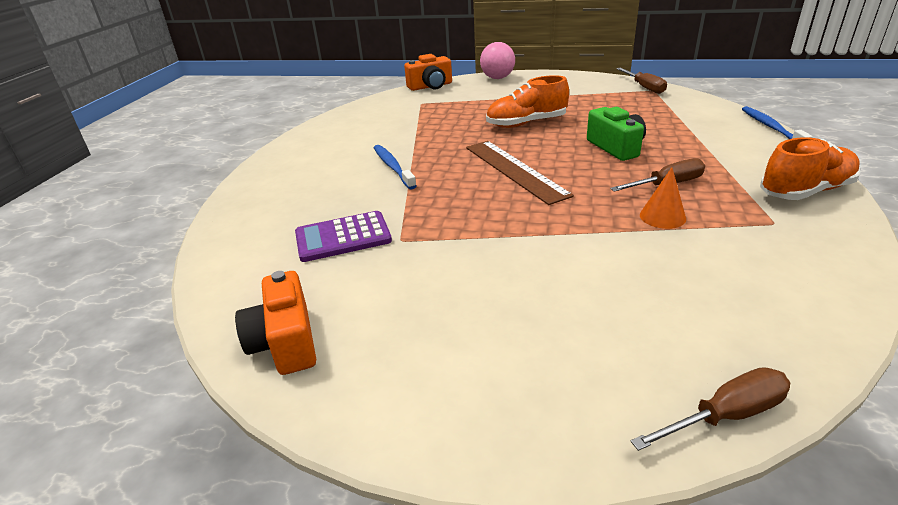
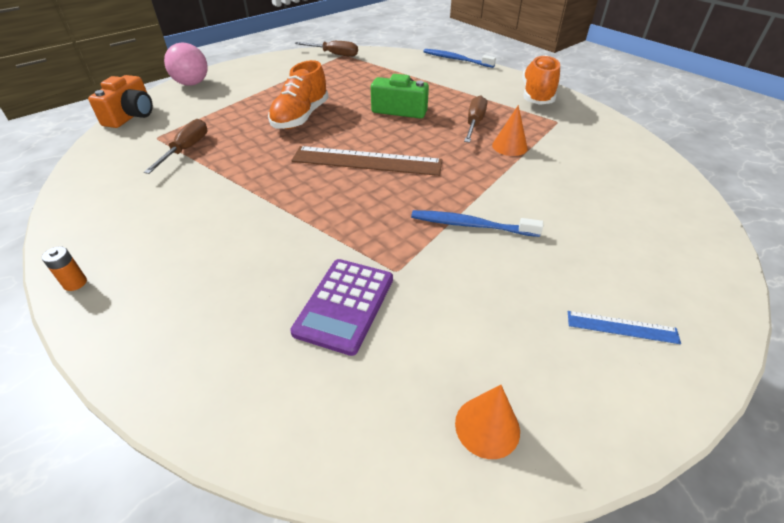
camera: 55 degrees left, 10 degrees up
(273, 157) = (75, 283): none -> orange battery
(285, 342) = (487, 426): orange camera -> orange cone
(393, 167) = (256, 213): blue toothbrush -> blue toothbrush (471, 225)
(467, 379) = (622, 327): none -> blue ruler
(725, 415) = (716, 240): brown screwdriver -> brown screwdriver (186, 149)

